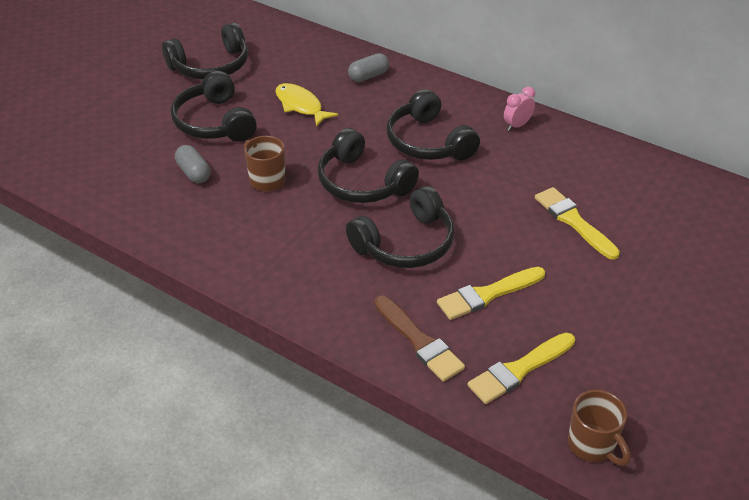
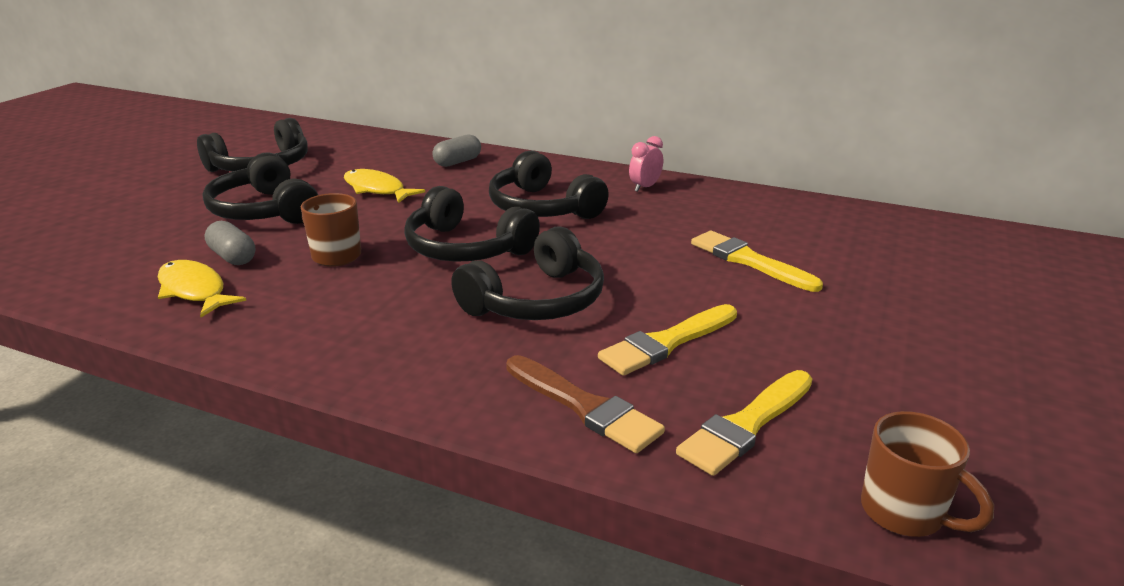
camera: 10 degrees left, 15 degrees down
(169, 205) = (194, 290): none -> yellow fish

